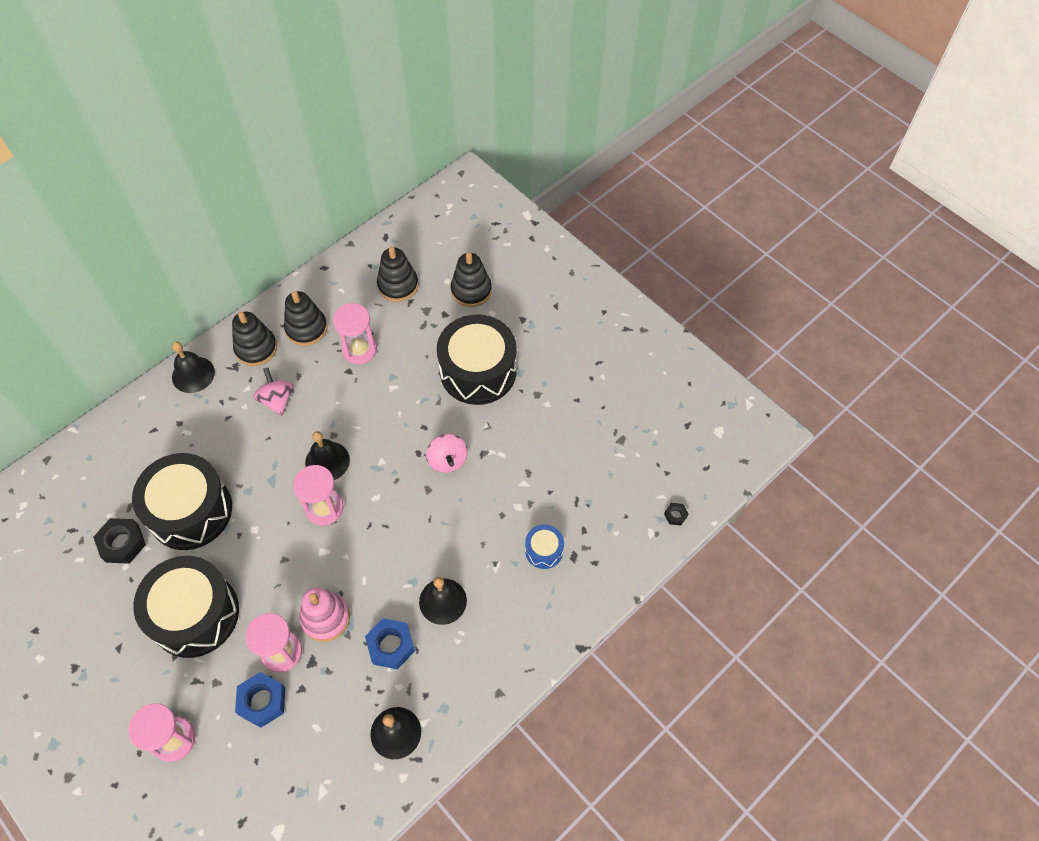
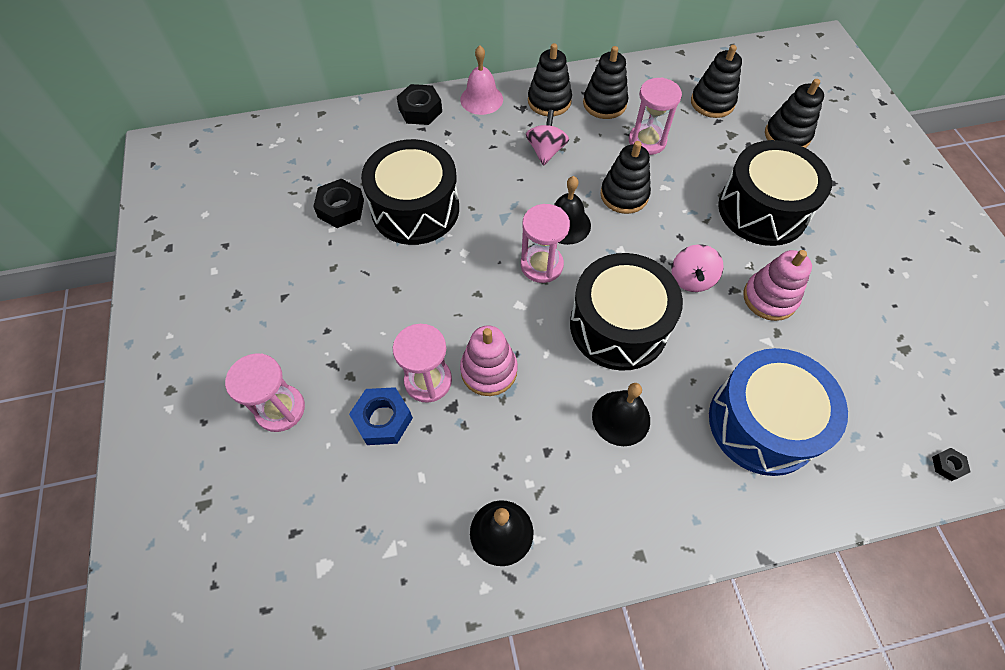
camera: 30 degrees right, 0 degrees up
(141, 412) = (420, 110): none -> black nut
(193, 374) = (481, 99): black bell -> pink bell
(195, 614) = (367, 302): black drum -> black drum (618, 326)
(362, 411) = (624, 195): none -> black stacking toy
(391, 646) = (542, 435): blue nut -> none
(512, 447) = (769, 298): none -> pink stacking toy
(544, 550) = (762, 423): blue drum -> blue drum, size x2.21

